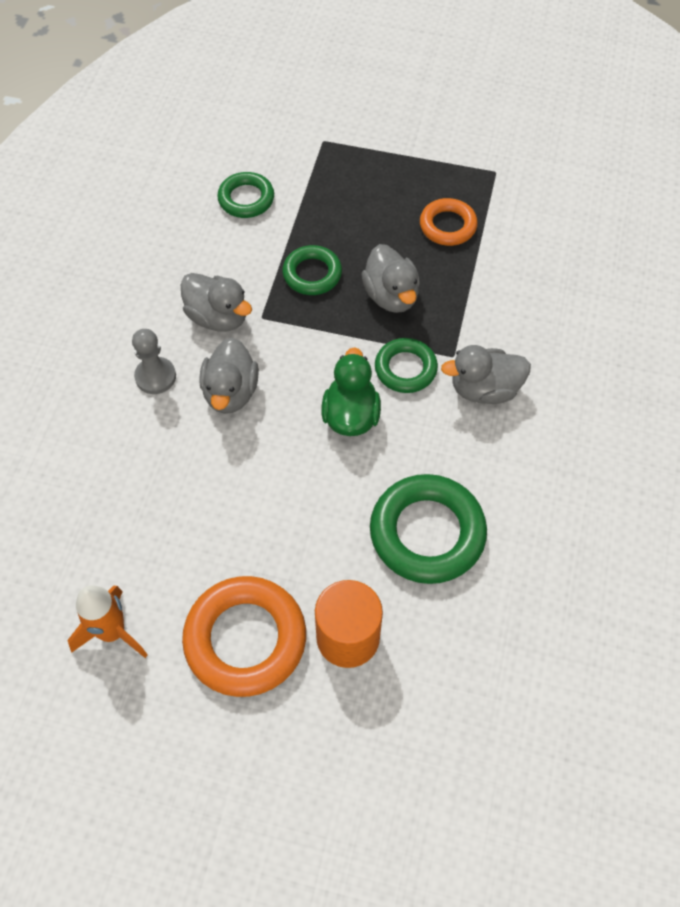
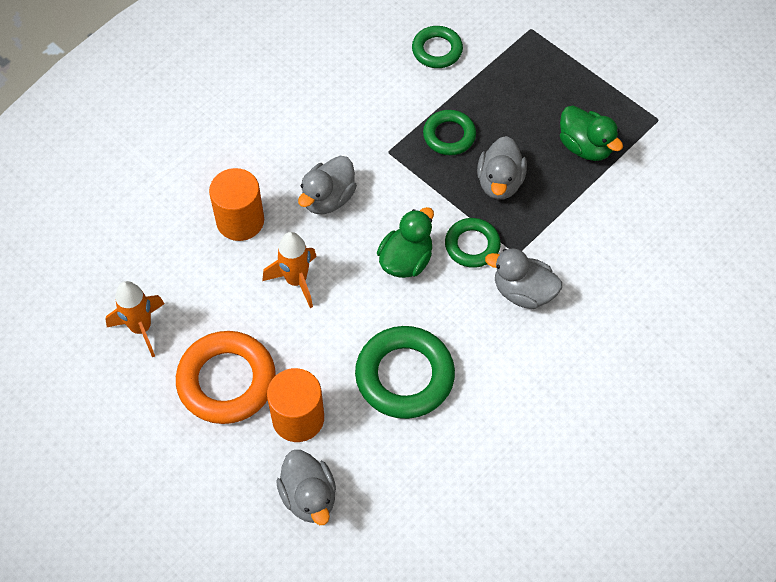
camera: 30 degrees right, 0 degrees up
(151, 460) = (240, 221): none -> orange cylinder
(155, 377) = (281, 160): grey pawn -> none
(218, 317) = (355, 136): grey duck -> grey duck (309, 497)
(251, 493) = (296, 280): none -> orange rocket
(447, 226) = (585, 147): orange ring -> green duck

